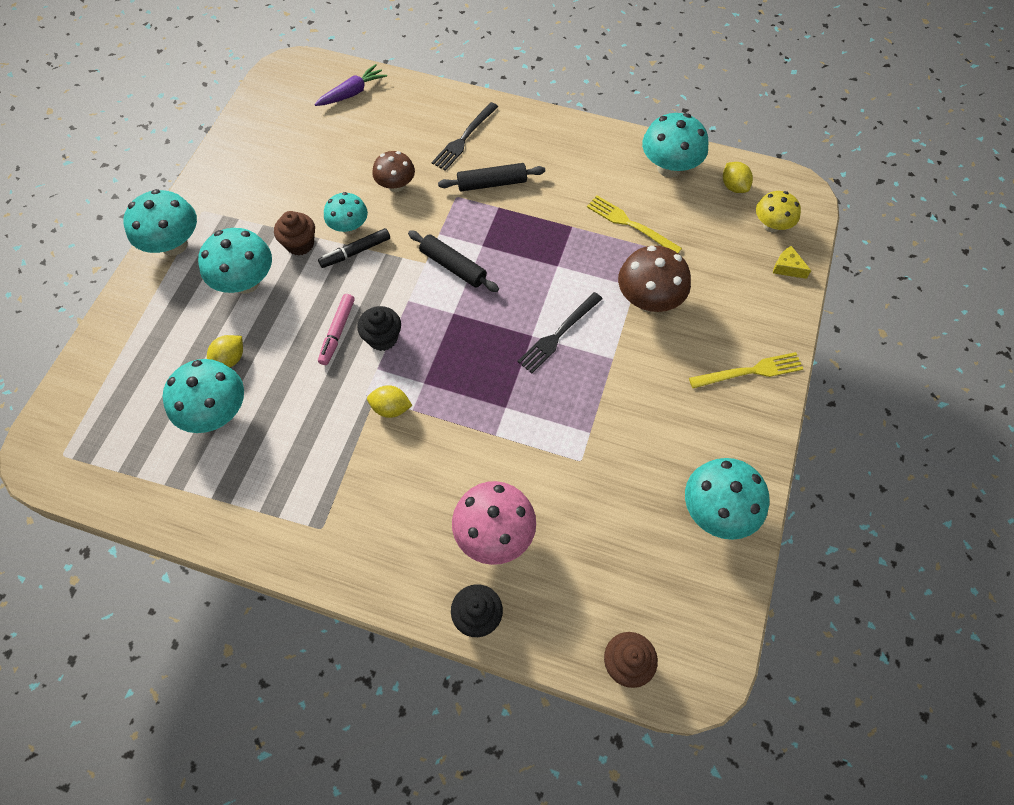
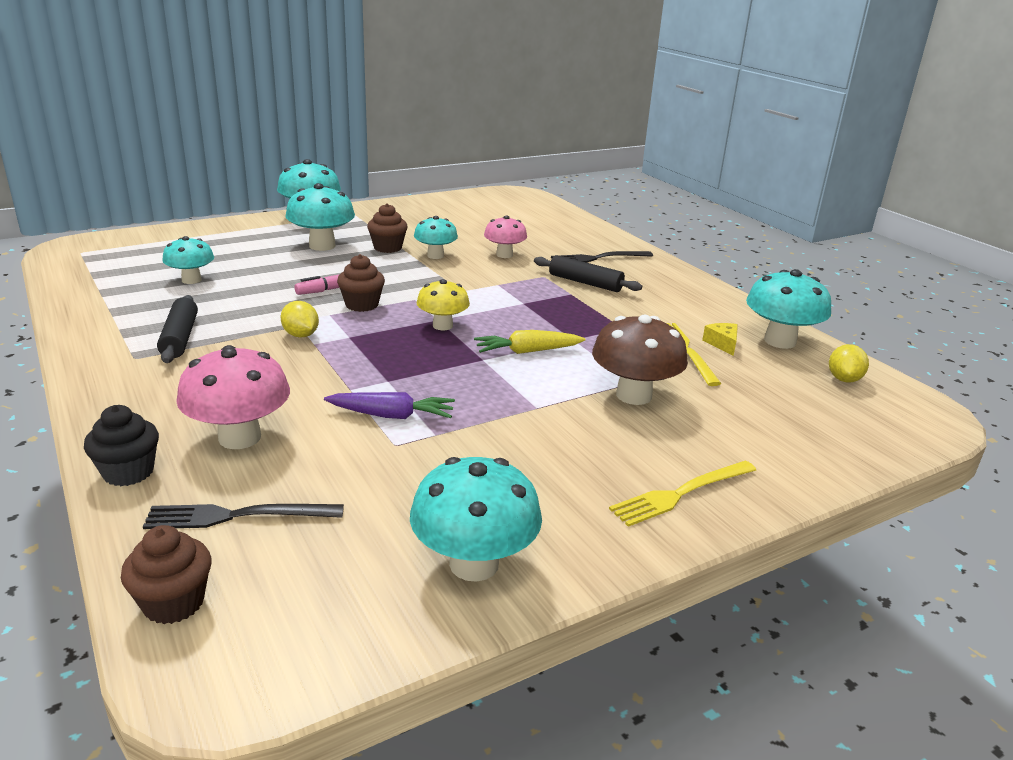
camera: 40 degrees right, 35 degrees down
(217, 413) = (191, 280): turquoise mushroom -> turquoise mushroom, size x0.65
(230, 359) = (246, 266): yellow lemon -> none
(352, 93) = (544, 214): purple carrot -> purple carrot (392, 415)
(355, 252) = (419, 266): black marker -> none
(382, 338) = (362, 305): black cupcake -> brown cupcake
(396, 185) = (504, 255): brown mushroom -> pink mushroom
(453, 266) = (480, 301): black rolling pin -> black rolling pin (180, 338)
(546, 304) = (527, 351): none -> yellow carrot
(558, 334) = (509, 370): black fork -> black fork (238, 516)
(749, 371) = (681, 493): yellow fork -> yellow fork turned 120 degrees clockwise
(771, 225) = (859, 419): yellow mushroom -> yellow mushroom (442, 326)
(787, 267) = (842, 453): yellow cheese -> yellow cheese (722, 344)

